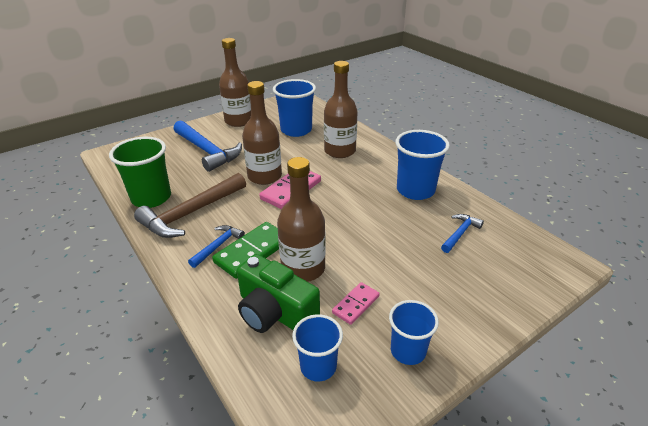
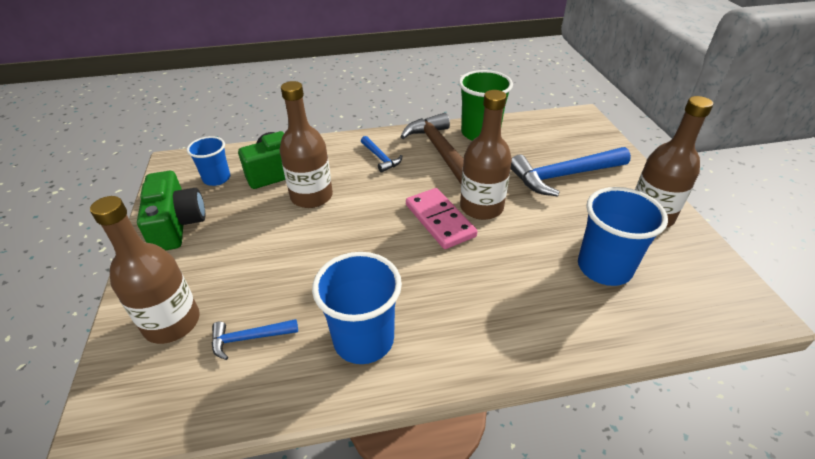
camera: 115 degrees right, 5 degrees up
(252, 252) = (357, 174): green domino -> none
(340, 151) = (515, 296): brown bottle -> brown bottle (172, 323)
(356, 304) = (244, 213): pink domino -> none
(408, 351) = (177, 224): blue cup -> green camera
(460, 233) = (249, 338): blue hammer -> blue hammer turned 105 degrees clockwise

